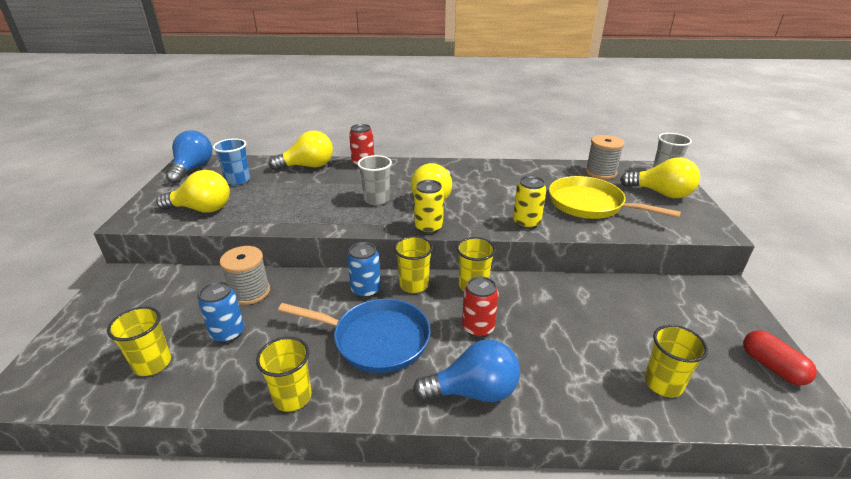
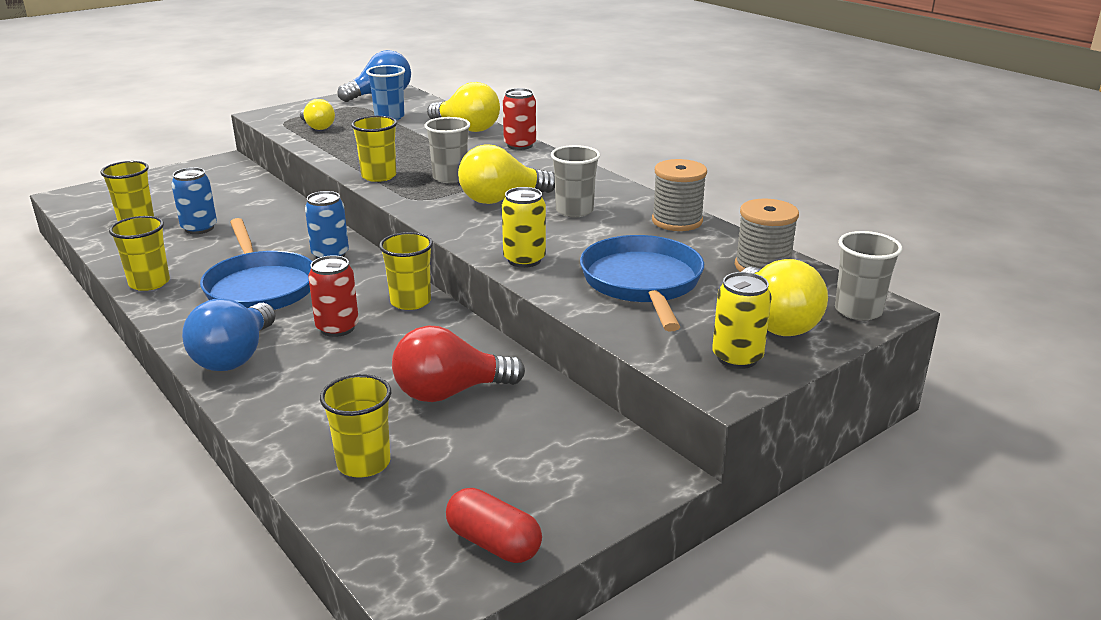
camera: 50 degrees right, 5 degrees down
(202, 209) = (317, 127): yellow light bulb -> yellow light bulb, size x0.63
(250, 292) = (263, 212): grey spool -> grey spool (677, 221)
(414, 285) = (370, 272): yellow cup -> yellow cup (379, 176)
(428, 227) = (430, 217): yellow can -> yellow can (737, 358)
(473, 391) = (235, 357): blue light bulb -> blue light bulb turned 60 degrees clockwise
(479, 186) = (574, 211): none -> grey cup
(590, 205) = (642, 283): yellow pan -> blue pan
(601, 317) = (450, 392): none -> red light bulb
(772, 367) = (493, 543): red capsule -> red capsule turned 75 degrees counterclockwise

